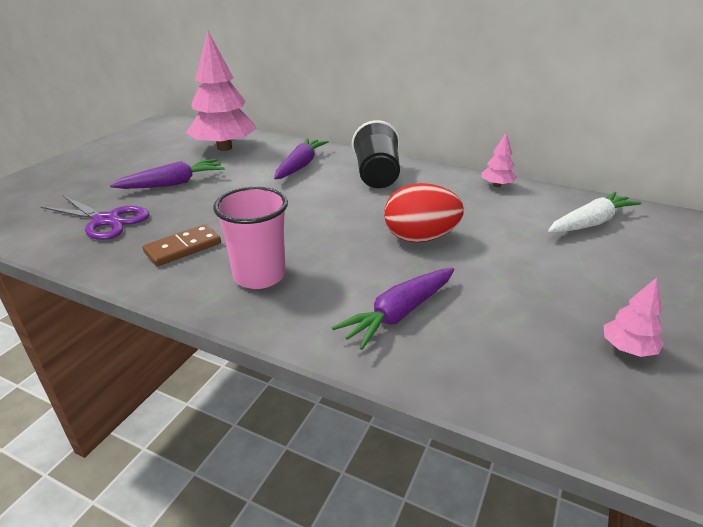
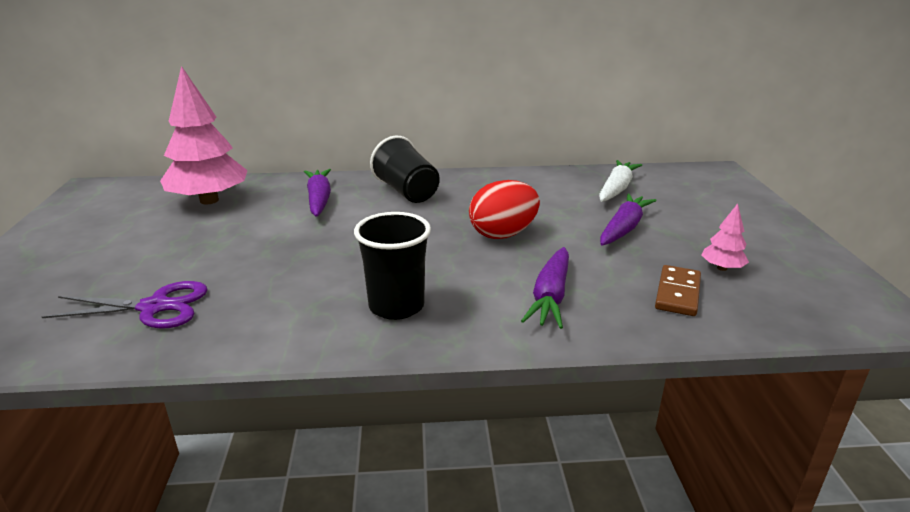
camera: 30 degrees left, 5 degrees down
(172, 183) = (191, 250): purple carrot -> purple carrot (623, 228)
(183, 248) = (285, 306): brown domino -> brown domino (677, 293)
(259, 276) = (396, 306): pink cup -> black cup
(497, 185) = (519, 176): pink tree -> none

